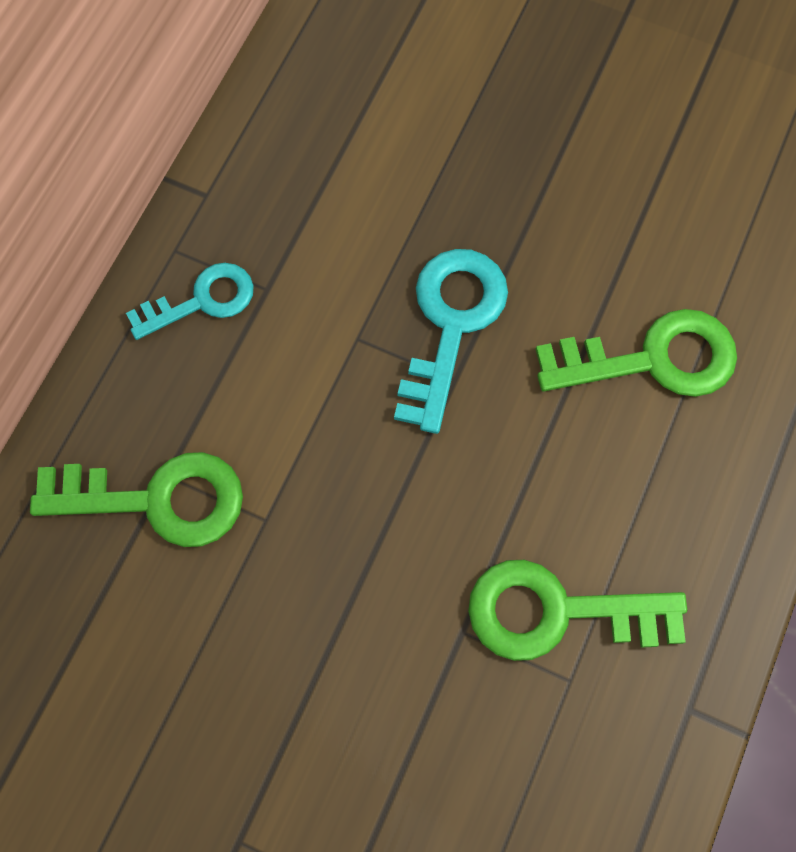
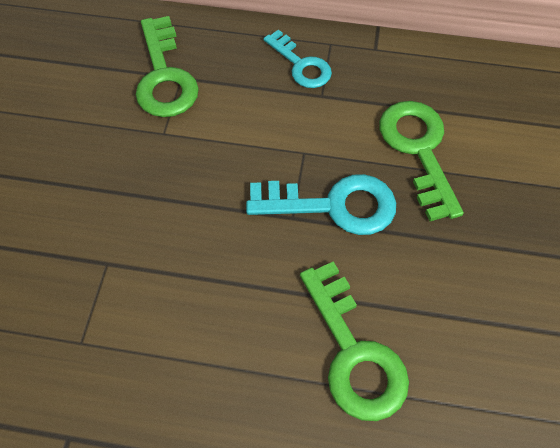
camera: 75 degrees right, 10 degrees down
(557, 612) = (130, 322): green key -> green key (418, 150)

